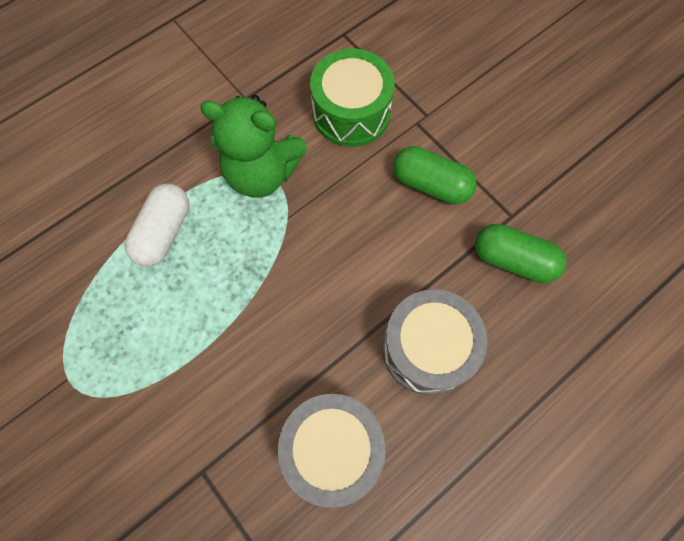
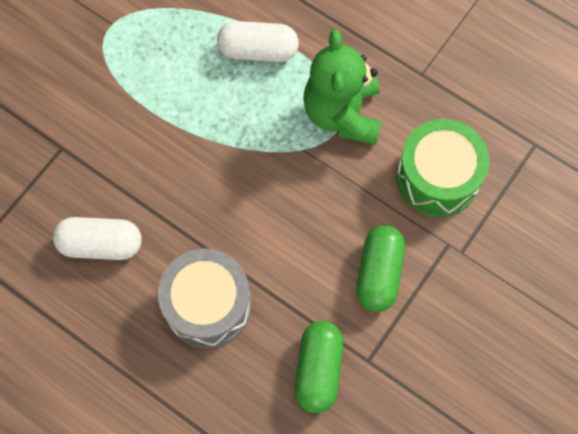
camera: 75 degrees right, 0 degrees up
(332, 448) = (101, 244): grey drum -> white capsule

